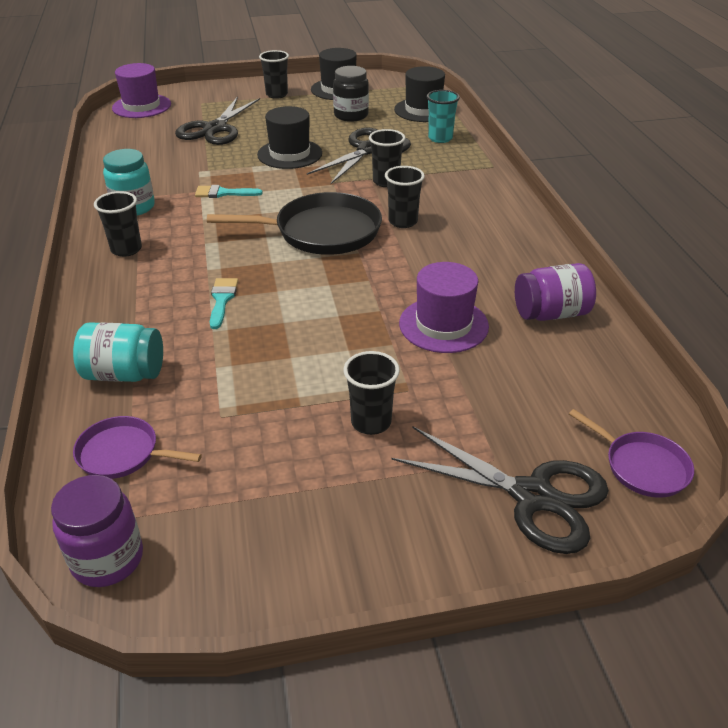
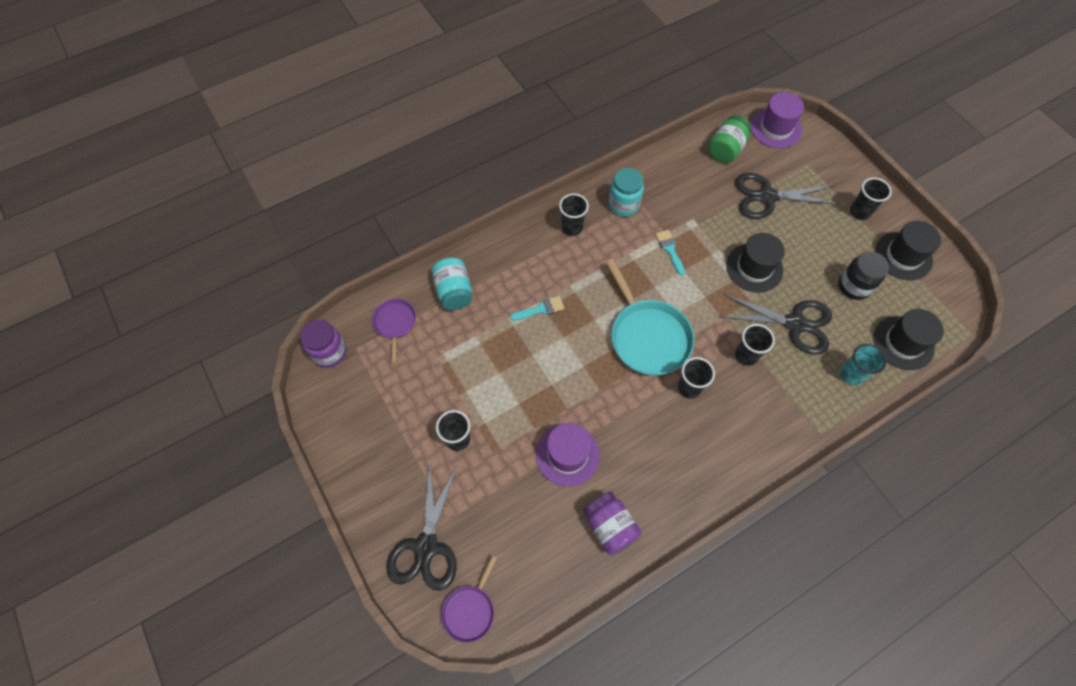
camera: 70 degrees right, 25 degrees up
(134, 134) = (726, 149): none -> green jar
(322, 232) = (648, 337): black pan -> turquoise pan

